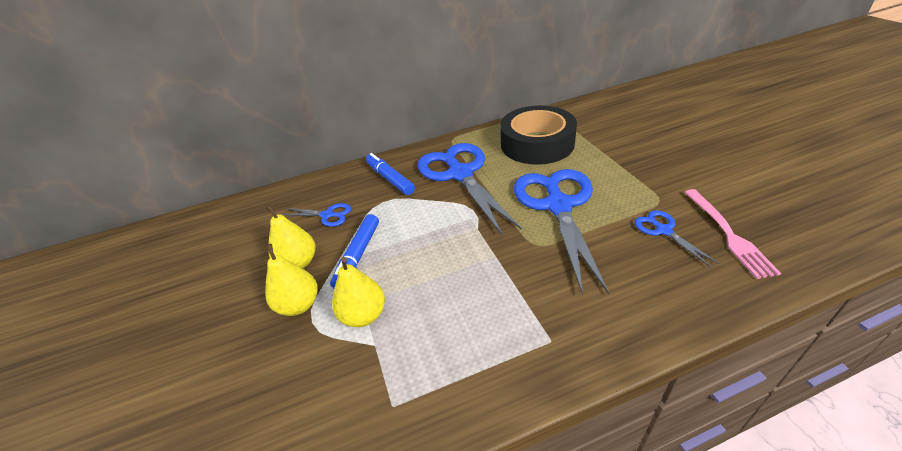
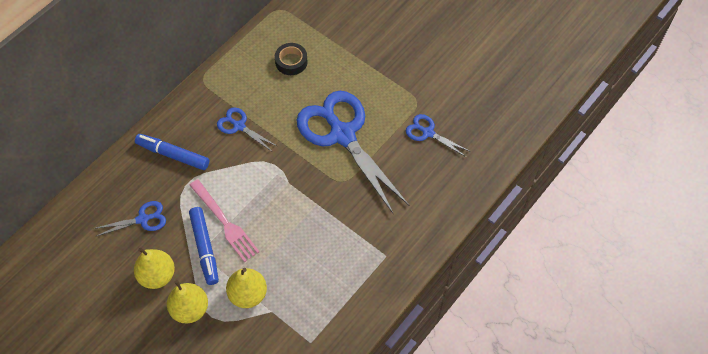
camera: 35 degrees left, 20 degrees up
(460, 174) = (239, 126): blue scissors -> blue scissors, size x0.45
(537, 144) = (291, 62): black tape -> black tape, size x0.44
(729, 235) = (471, 121): pink fork -> pink fork (225, 223)

